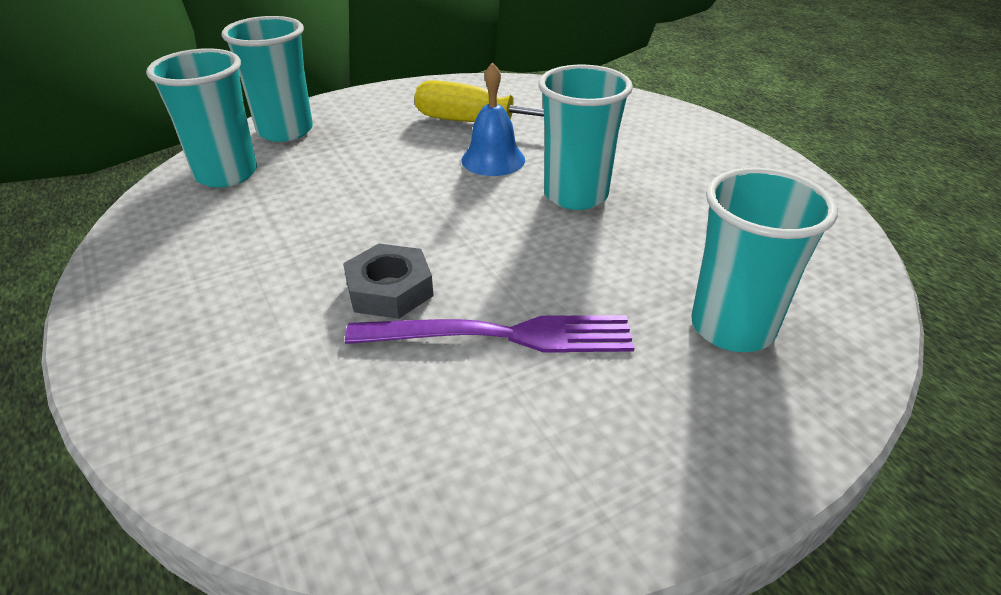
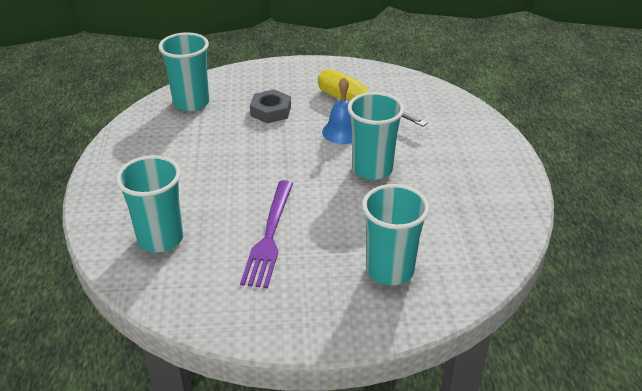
camera: 25 degrees right, 0 degrees up
(285, 131) = (238, 80): turquoise cup -> turquoise cup (160, 239)
(389, 290) = (232, 195): grey nut -> grey nut (271, 111)
(502, 335) = (269, 236): purple fork -> purple fork turned 75 degrees clockwise

